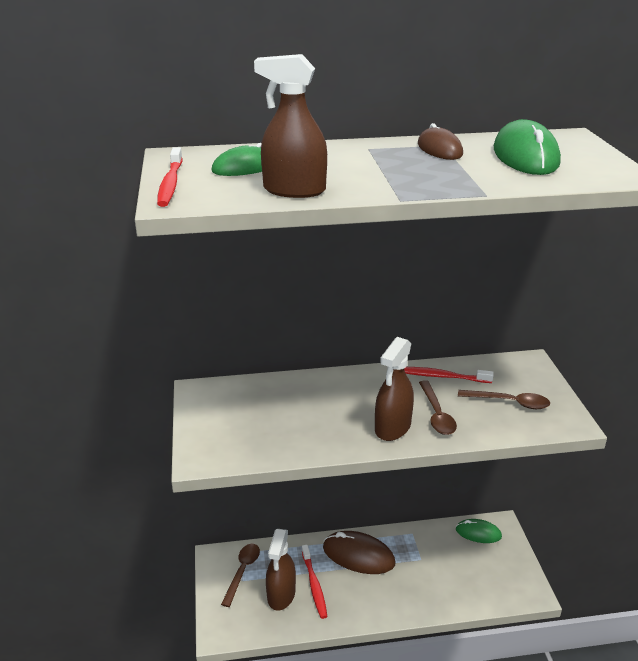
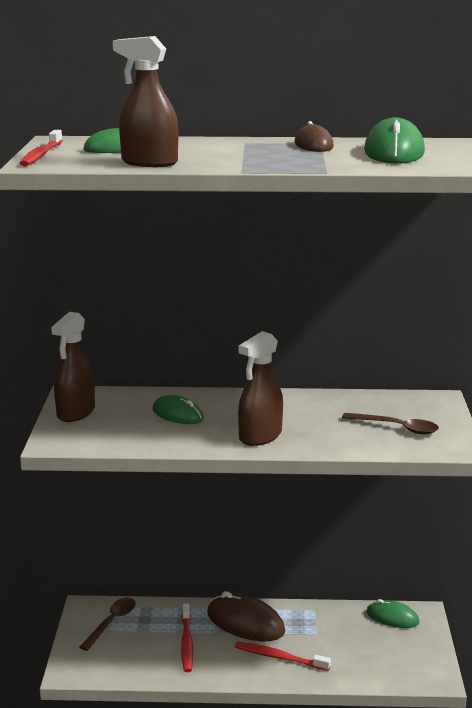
camera: 10 degrees right, 10 degrees down
(281, 594) = (147, 647): brown spray bottle -> brown spray bottle (75, 413)
(306, 407) = (177, 414): none -> green mouse
(436, 414) = (312, 430): brown spoon -> none
(442, 376) = (334, 403): red toothbrush -> red toothbrush (280, 657)

